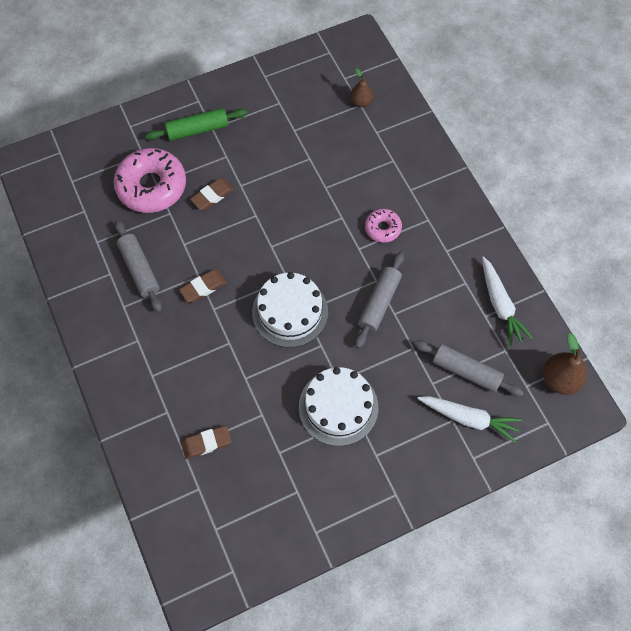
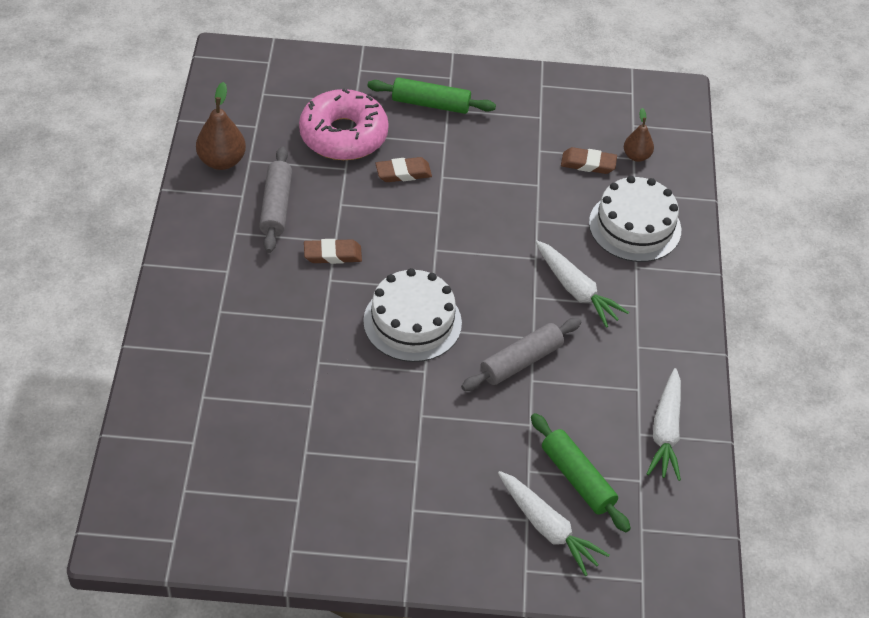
camera: 25 degrees right, 15 degrees down
(206, 443) = (232, 403): brown eraser -> brown eraser (588, 164)
(338, 407) = (402, 441): white cake -> white cake (635, 226)
(382, 228) = (576, 290): pink donut -> white carrot
(466, 371) = (577, 479): grey rolling pin -> green rolling pin
(560, 379) = (688, 543): brown pear -> brown pear (222, 161)

